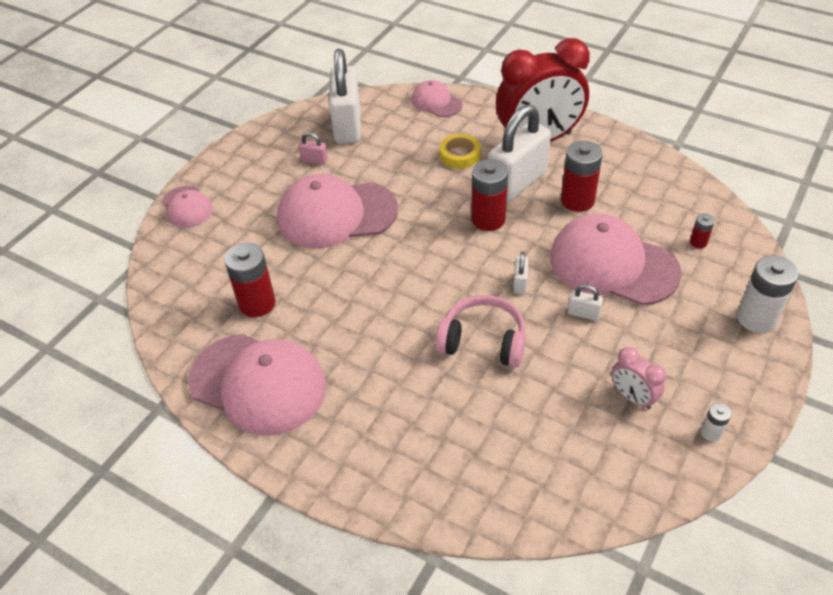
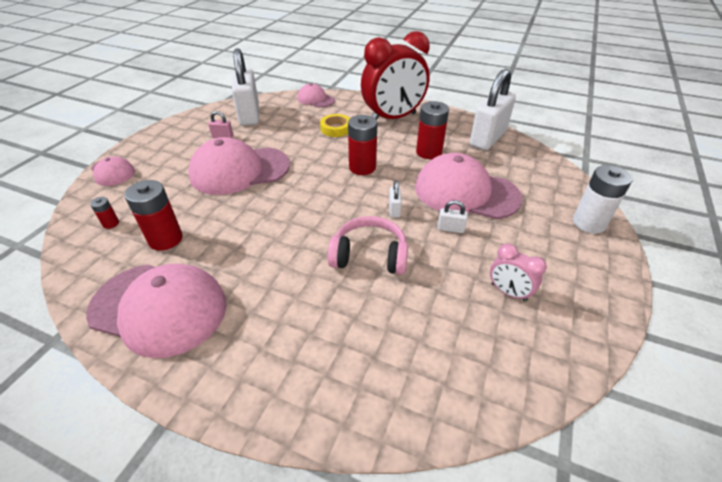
camera: 10 degrees left, 5 degrees down
(517, 183) = (381, 144): white padlock -> white padlock (488, 138)
(698, 242) = (526, 174): red battery -> red battery (111, 223)
(711, 432) = (585, 317): white battery -> none

